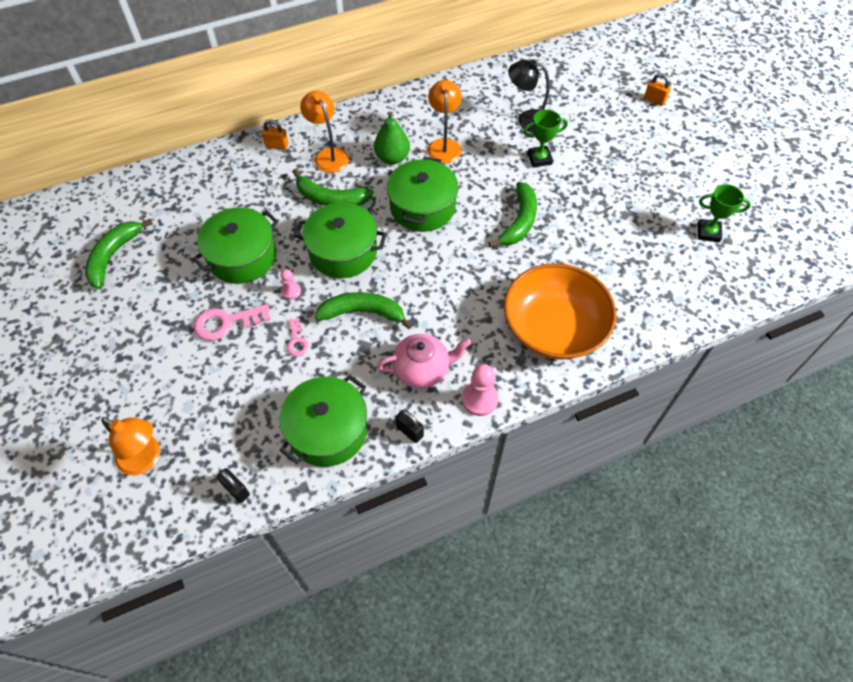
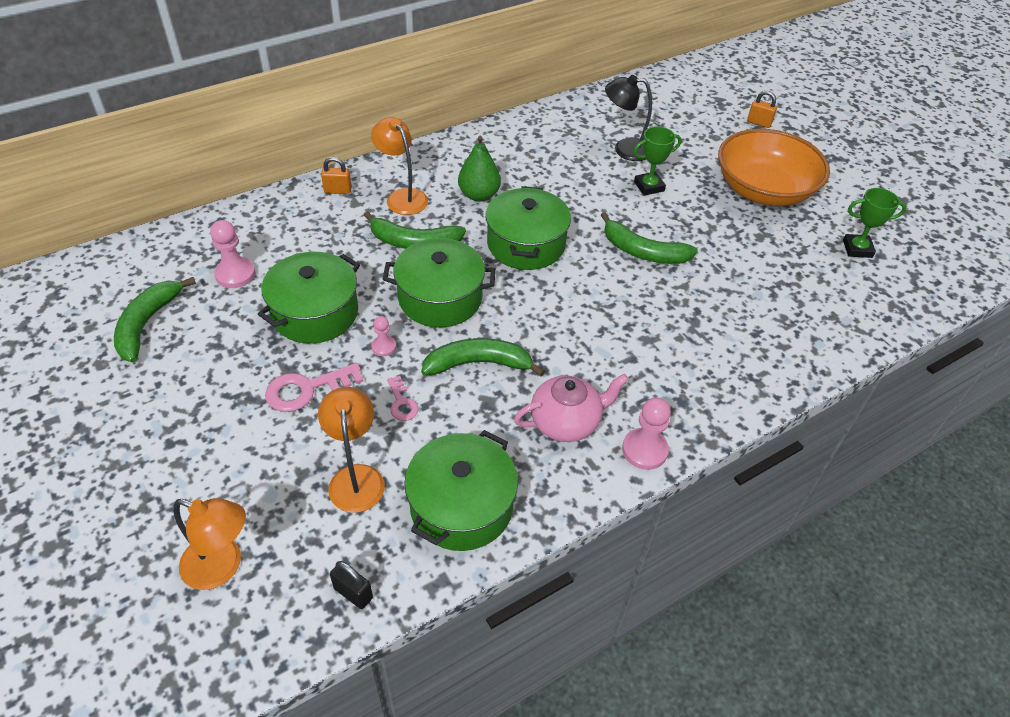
camera: 10 degrees left, 10 degrees down
(185, 217) = (235, 274): none -> pink pawn
(409, 431) = (566, 496): black padlock -> none
(444, 145) = (536, 179): orange lamp -> orange lamp (356, 477)
(519, 221) = (642, 251): green banana -> green banana turned 105 degrees clockwise
(554, 327) = (712, 361): orange bowl -> orange bowl (763, 190)

